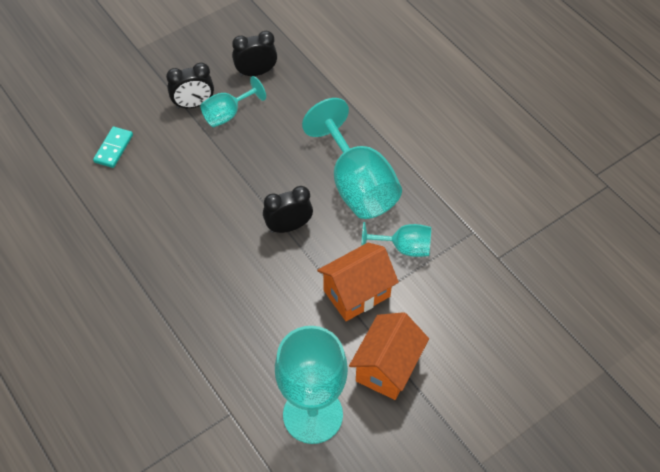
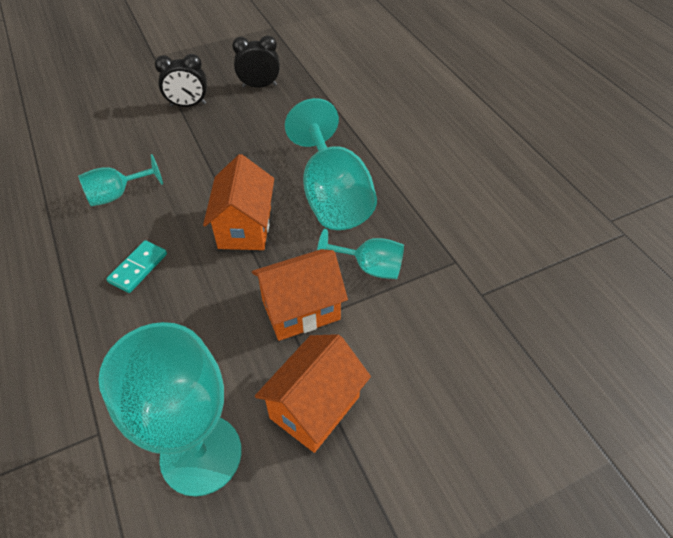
camera: 10 degrees right, 5 degrees down
(113, 148) = (93, 132): turquoise domino -> turquoise domino (138, 268)
(228, 114) = (219, 117): turquoise goblet -> turquoise goblet (117, 195)
(288, 227) = (245, 227): black clock -> orange house

